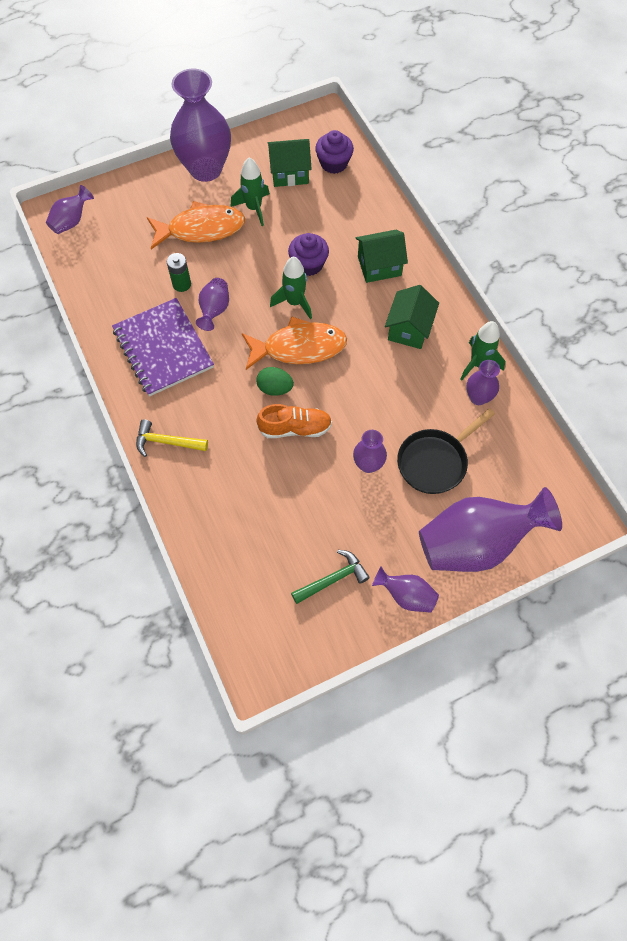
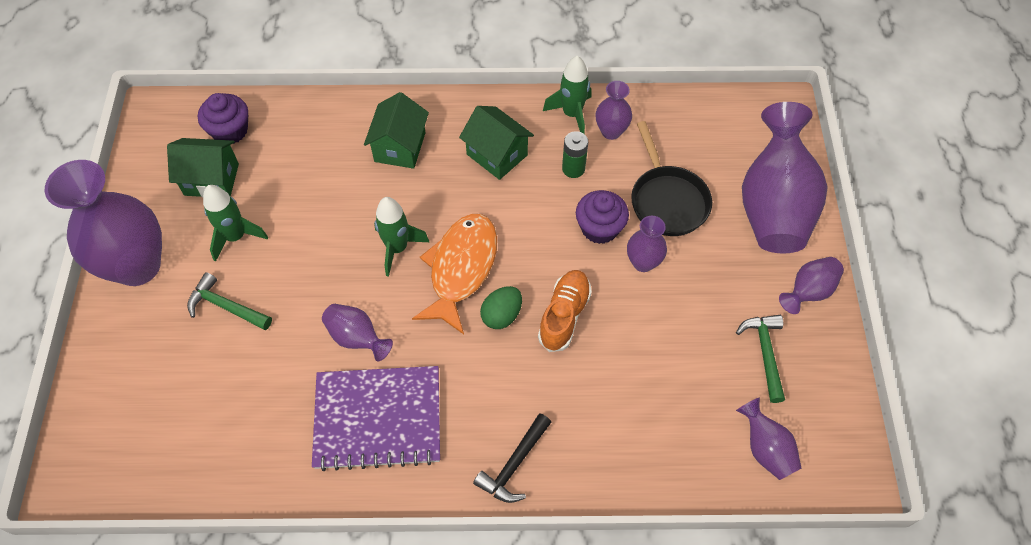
camera: 65 degrees left, 5 degrees down
(71, 221) = (102, 463): purple vase -> purple vase (765, 448)
(167, 442) = (514, 464): yellow hammer -> black hammer
(181, 284) = (295, 361): green battery -> green battery (573, 169)
(201, 229) = (226, 306): orange fish -> green hammer
(290, 173) = (211, 179): green house -> green house turned 75 degrees clockwise
(308, 264) = (354, 213): purple cupcake -> purple cupcake (599, 228)

